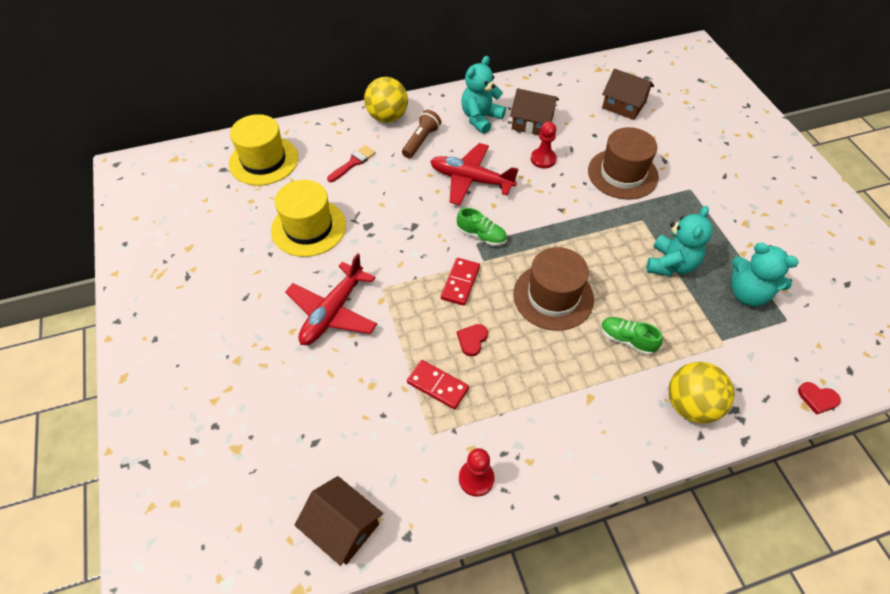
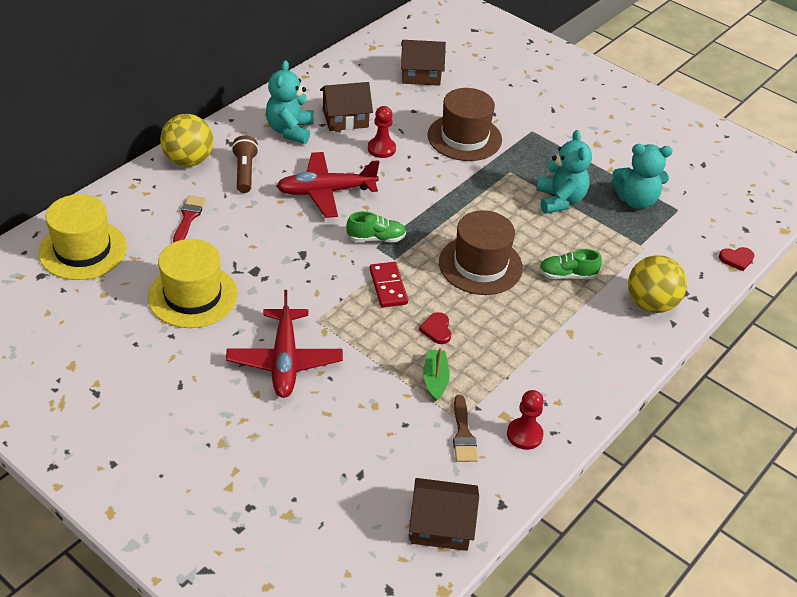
camera: 35 degrees left, 10 degrees down
(424, 449) = (463, 434): none -> brown brush
(437, 386) = (435, 379): red domino -> green boat

